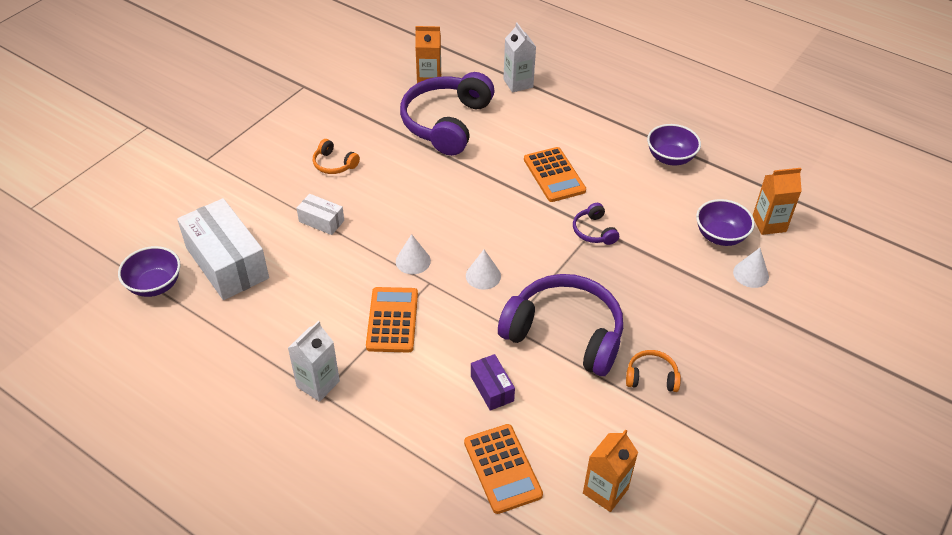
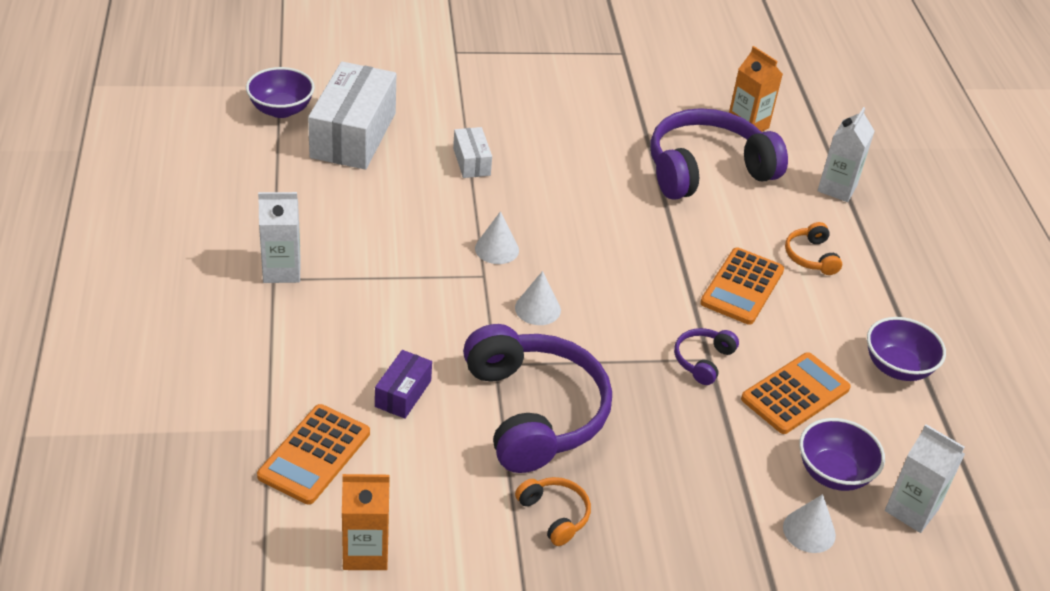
camera: 45 degrees right, 5 degrees down
(334, 164) = (551, 128): orange headphones -> orange headphones (811, 256)
(392, 320) = (408, 276): orange calculator -> orange calculator (795, 394)
(769, 224) = (911, 510): orange carton -> white carton

